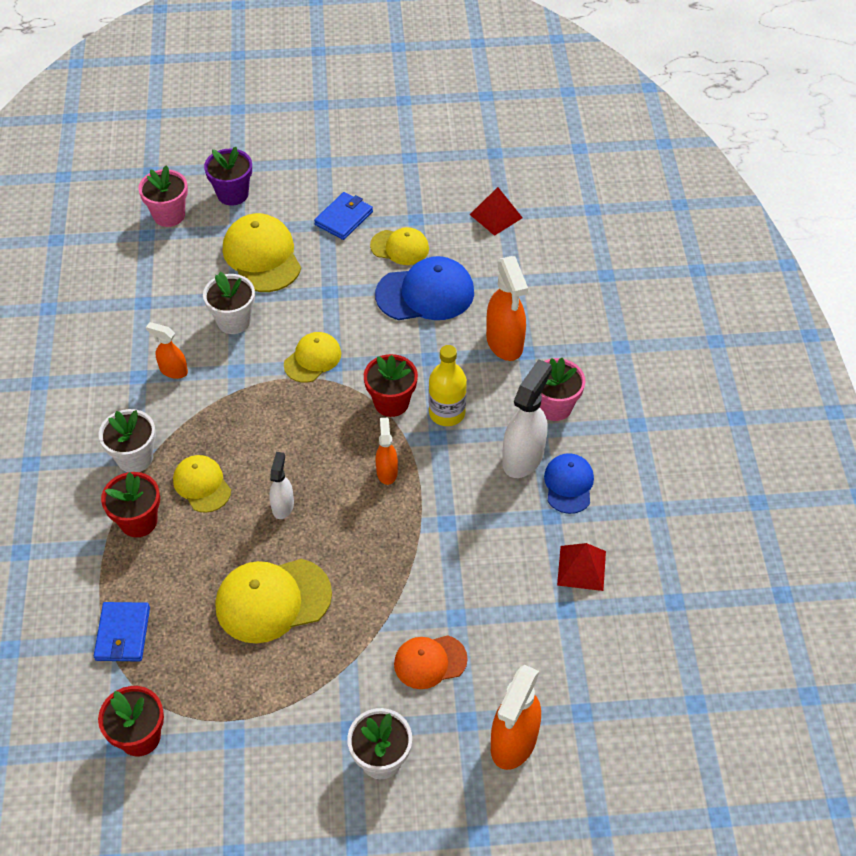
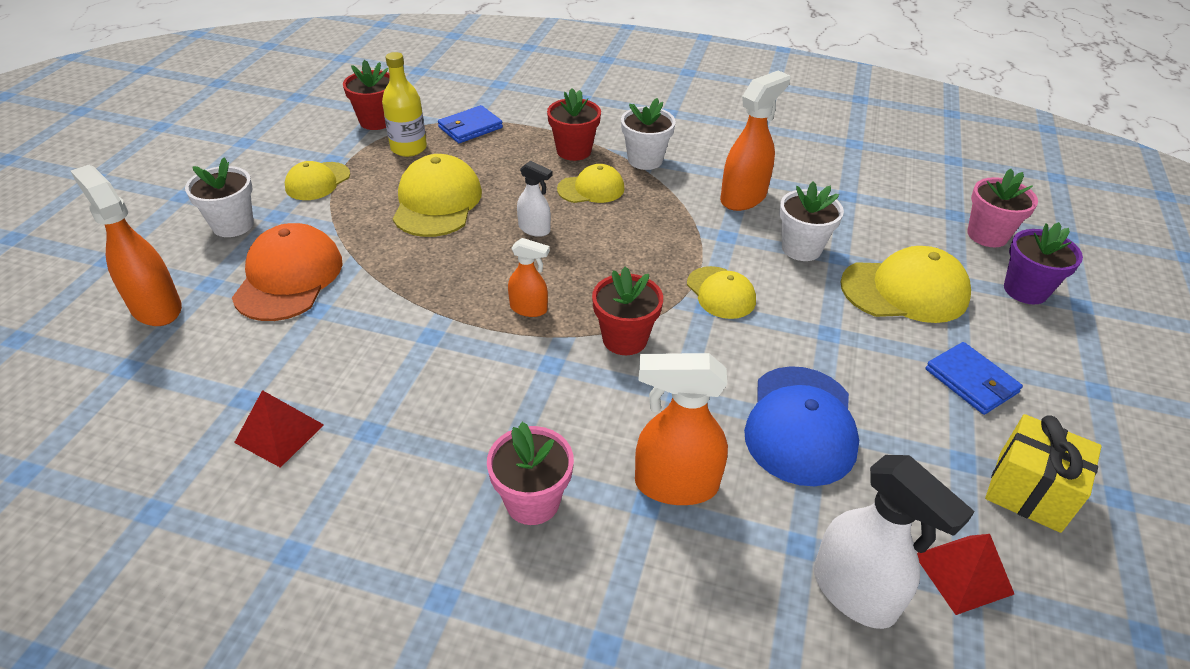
camera: 110 degrees right, 10 degrees down
(122, 634) = (470, 127): blue wallet -> blue wallet turned 60 degrees counterclockwise
(173, 370) = (743, 197): orange spray bottle -> orange spray bottle, size x1.77
(400, 247) = (901, 424): yellow cap -> yellow cap (317, 181)
(424, 192) = (1029, 491): none -> yellow gift
(430, 661) = (289, 277): orange cap -> orange cap, size x1.63
(447, 413) = (583, 383): yellow bottle -> yellow bottle (408, 148)
(523, 457) = (471, 435): white spray bottle -> white spray bottle (854, 593)
(568, 484) = (400, 467): blue cap -> none

